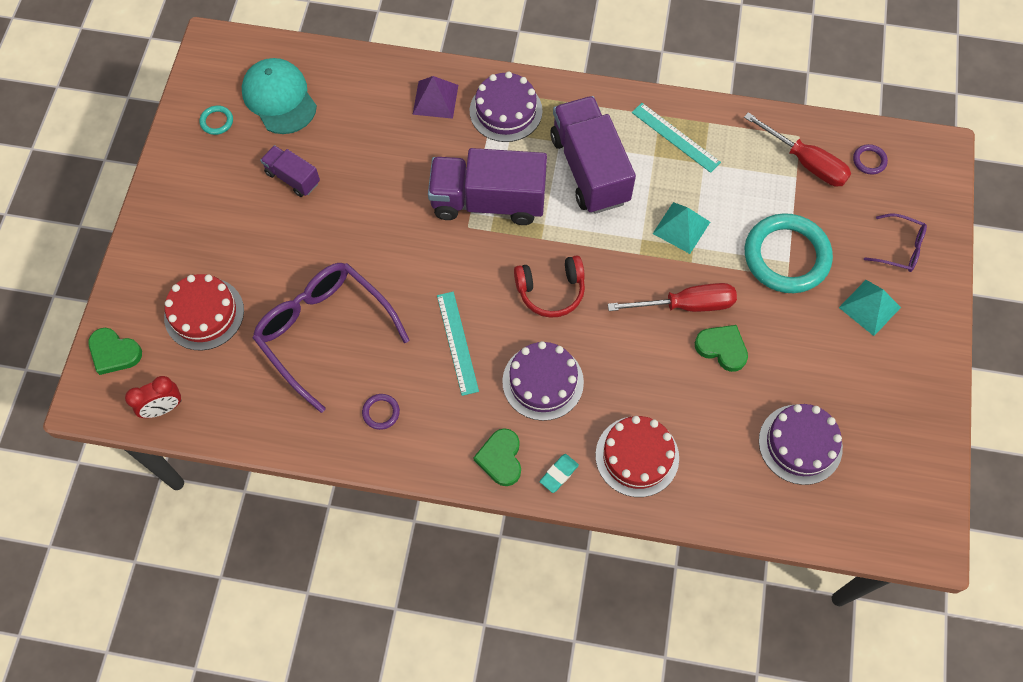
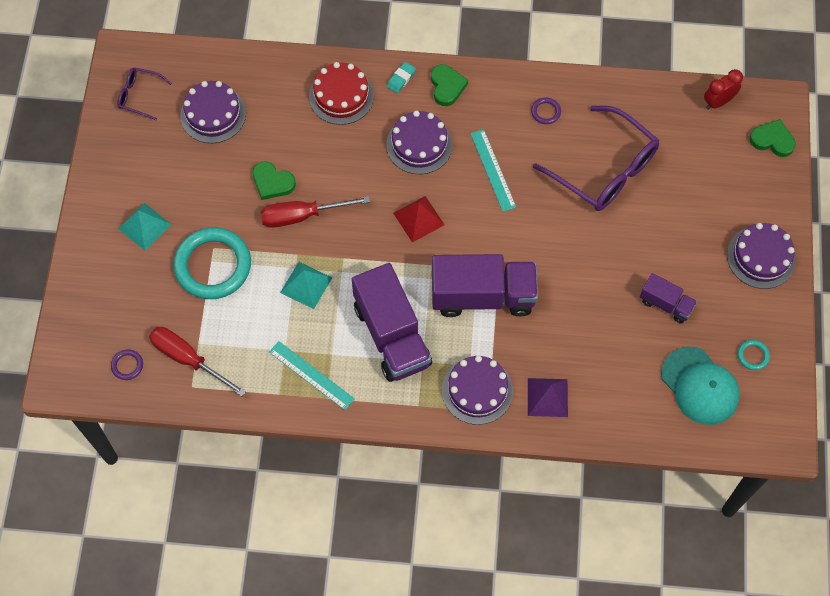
camera: 175 degrees right, 0 degrees up
(175, 218) = (761, 257): none -> purple cake
(204, 313) = (709, 177): red cake -> none
(551, 291) = (418, 218): red headphones -> red pyramid
(900, 248) = (111, 281): purple glasses -> purple glasses (139, 95)

